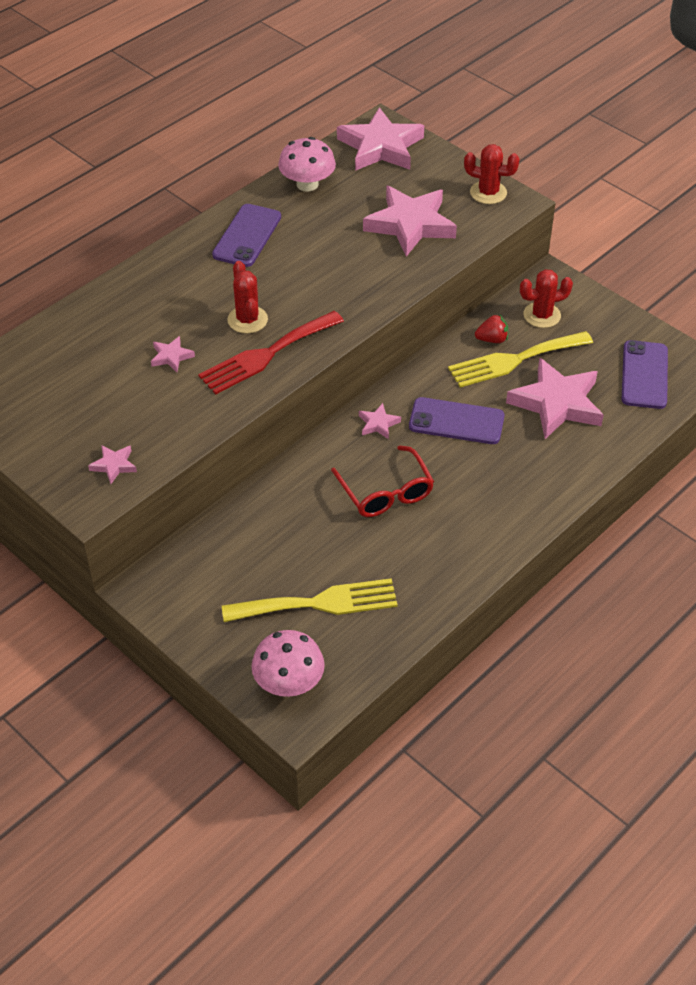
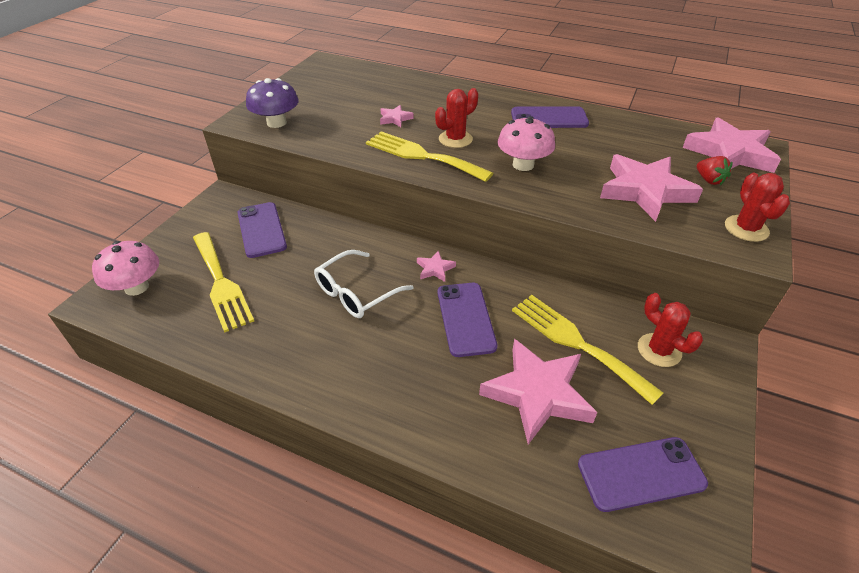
camera: 70 degrees right, 5 degrees down
(114, 465) = (276, 123): pink star -> purple mushroom
(237, 556) = (261, 230): none -> purple phone
(266, 355) = (422, 156): red fork -> yellow fork
(307, 184) = (637, 130): pink mushroom -> pink mushroom (523, 165)
(386, 492) = (356, 293): red glasses -> white glasses
(492, 339) = (592, 319): red strawberry -> red strawberry (709, 180)

